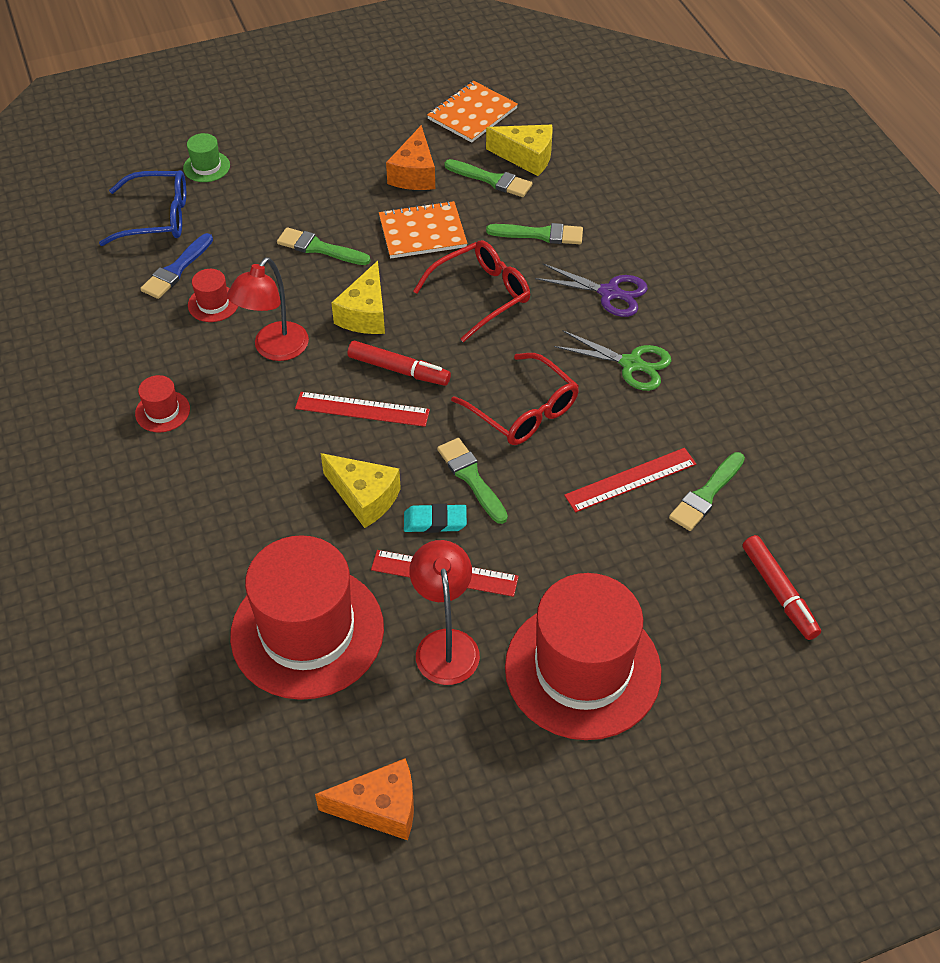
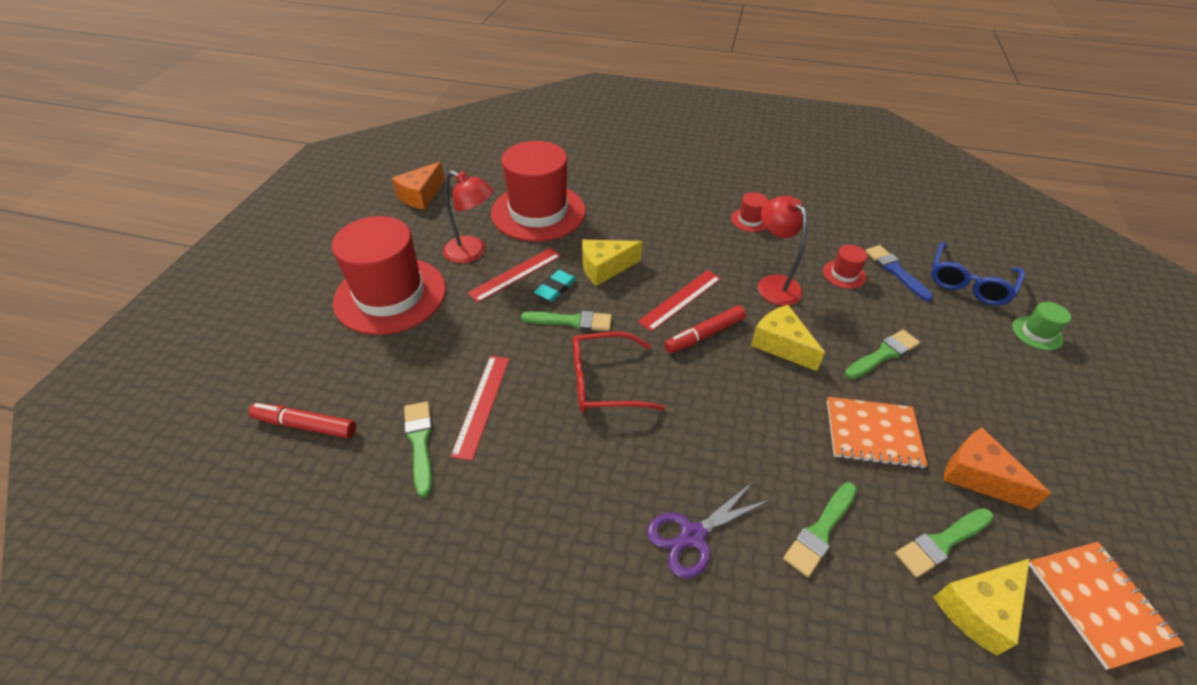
camera: 125 degrees right, 5 degrees down
(422, 232) = (872, 433): orange notebook -> orange notebook turned 75 degrees clockwise
(481, 295) = (757, 430): red glasses -> none
(631, 364) = (589, 488): green scissors -> none

